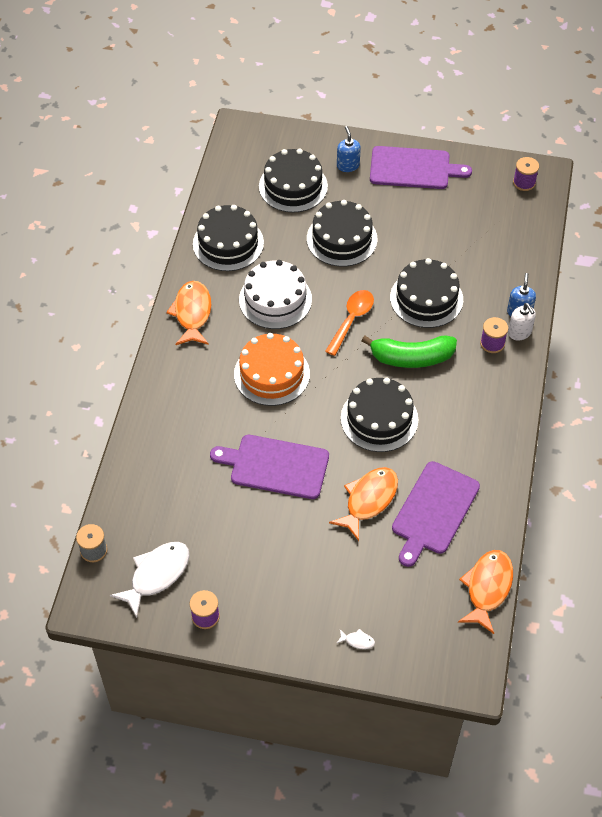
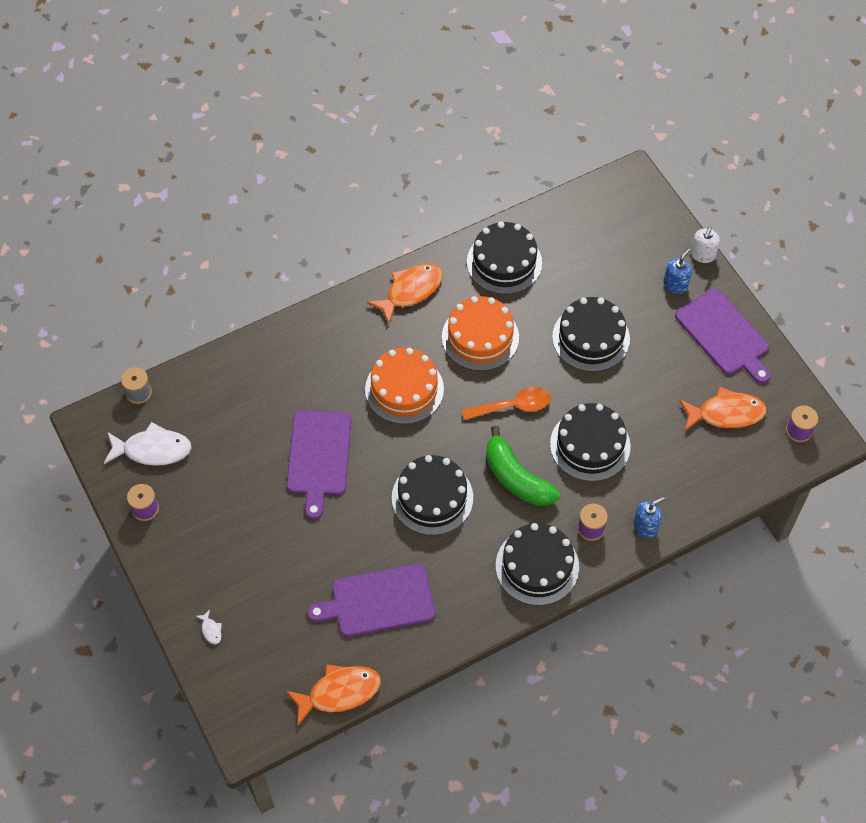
camera: 50 degrees right, 5 degrees up
(275, 299) = (480, 337): white cake -> orange cake
(275, 466) = (319, 457): purple cutting board -> purple cutting board turned 150 degrees counterclockwise
(293, 186) = (611, 262): black cake -> black cake (537, 566)
(368, 500) = (346, 546): orange fish -> orange fish (726, 413)
(519, 332) = (623, 542): white soap dispenser -> white soap dispenser (702, 255)

